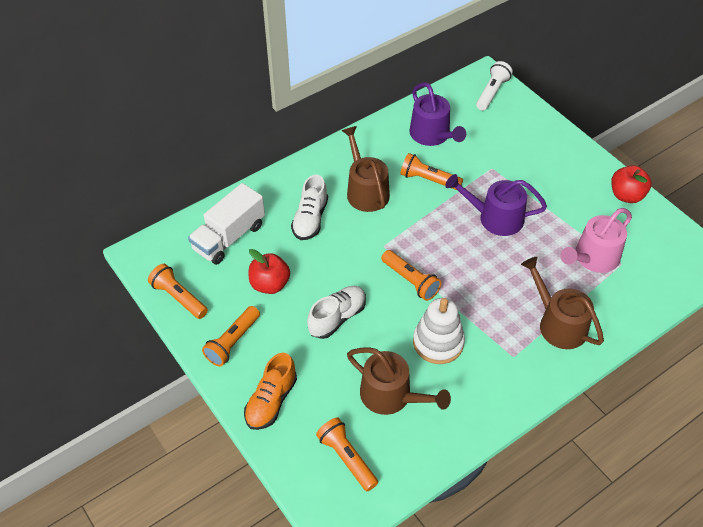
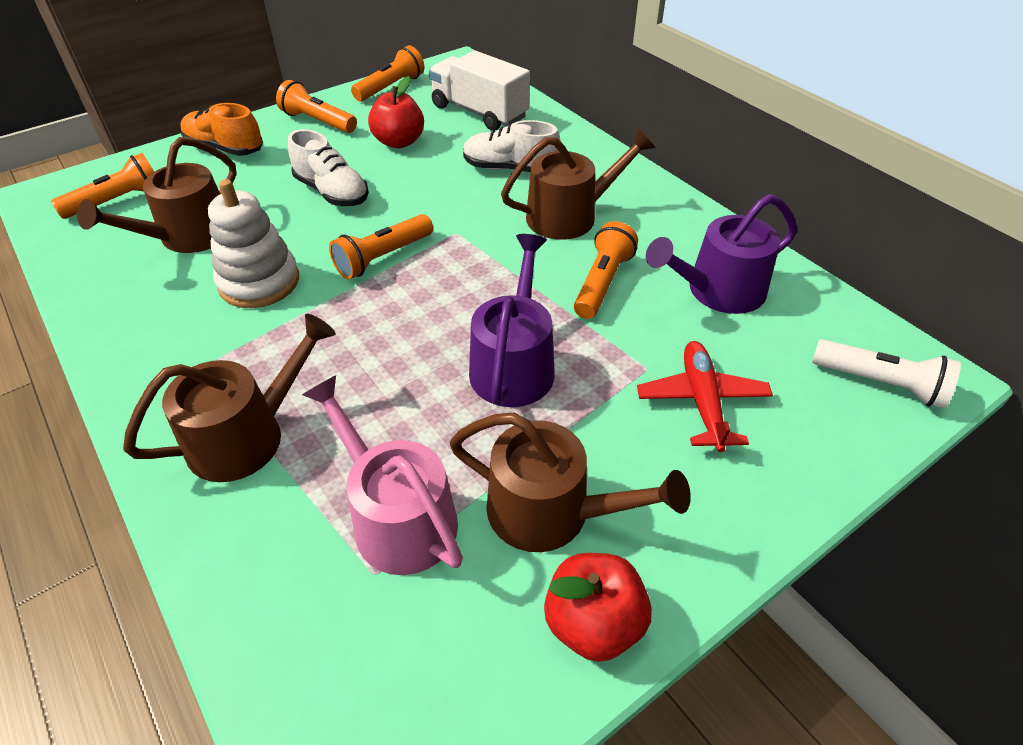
camera: 90 degrees right, 5 degrees down
(510, 151) = (702, 401): none -> red plane
(580, 206) = (551, 512): none -> brown watering can

